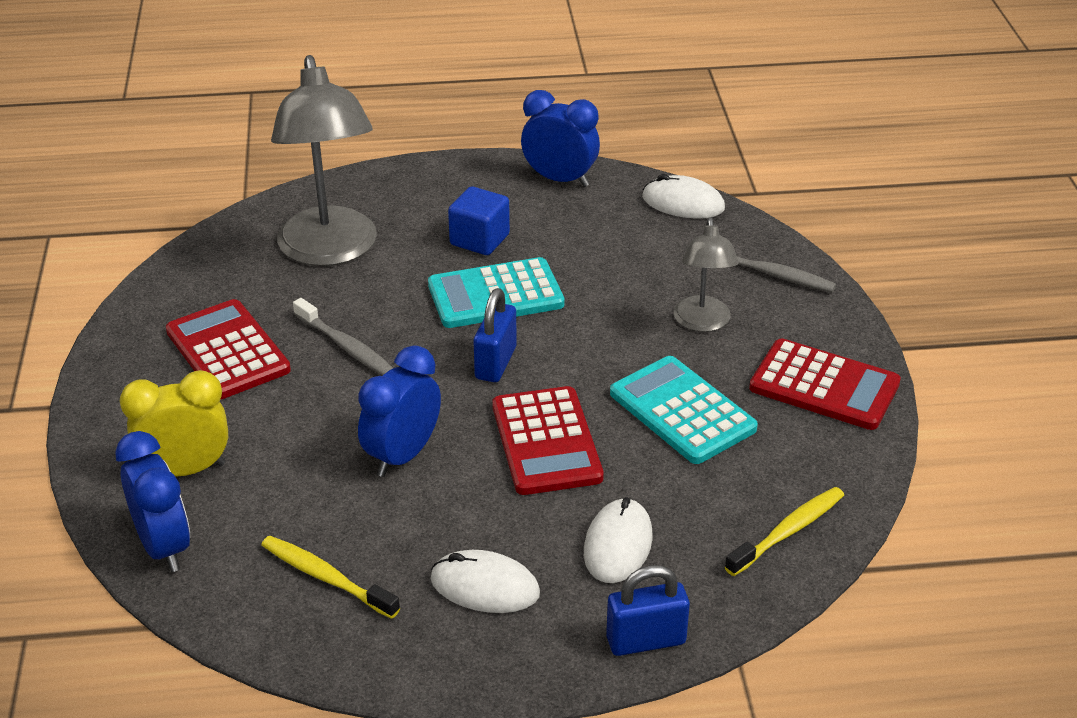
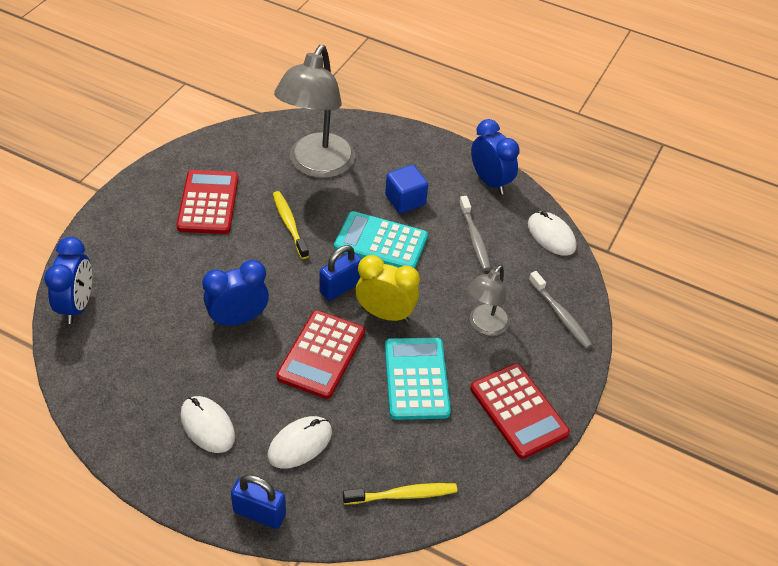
camera: 30 degrees right, 10 degrees up
(185, 470) = (125, 265): yellow clock -> yellow clock (385, 314)
(327, 578) = (135, 372): yellow toothbrush -> yellow toothbrush (289, 225)
(345, 346) = (270, 232): grey toothbrush -> grey toothbrush (474, 238)

